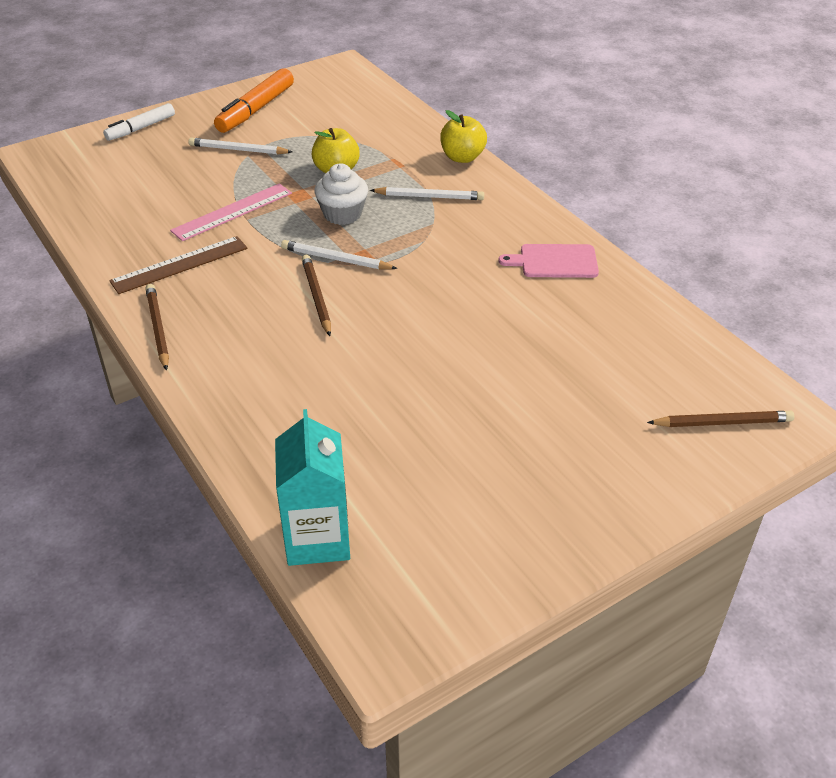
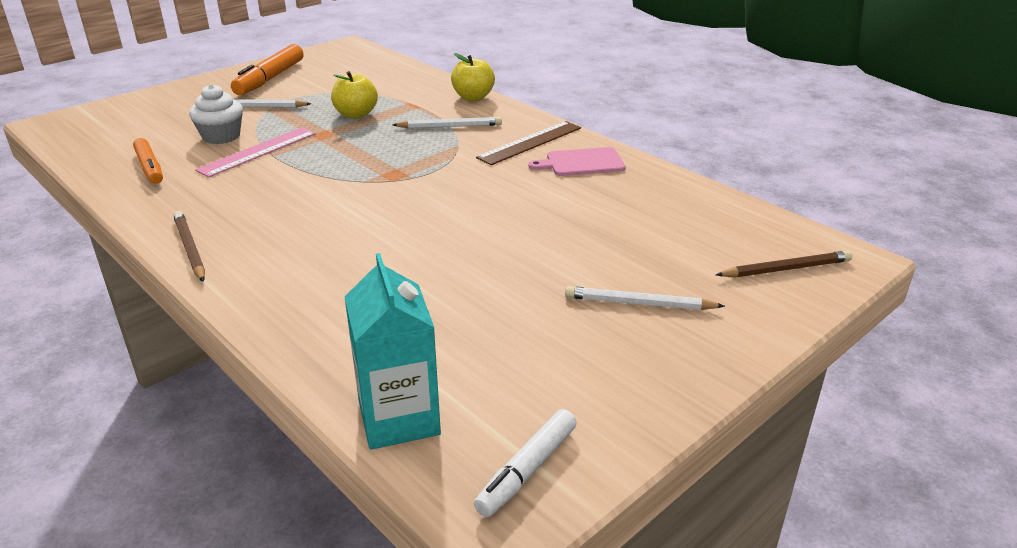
camera: 10 degrees left, 10 degrees down
(128, 223) = (150, 168): none -> orange marker
(141, 128) = (157, 98): white marker -> white marker (527, 470)
(179, 264) = (208, 195): brown ruler -> brown ruler (530, 142)
(316, 297) = (355, 208): brown pencil -> none
(336, 259) = (369, 178): white pencil -> white pencil (639, 303)
(342, 214) = (368, 145): white cupcake -> white cupcake (221, 136)

